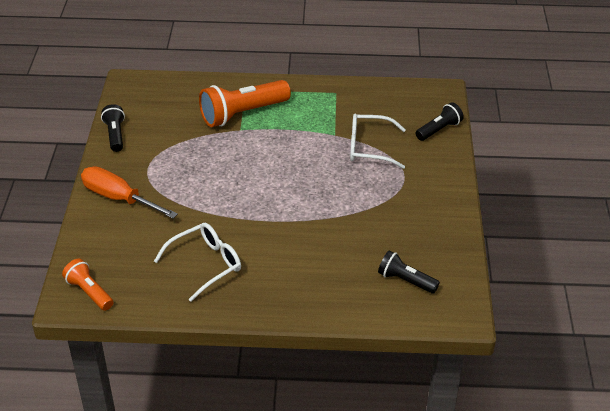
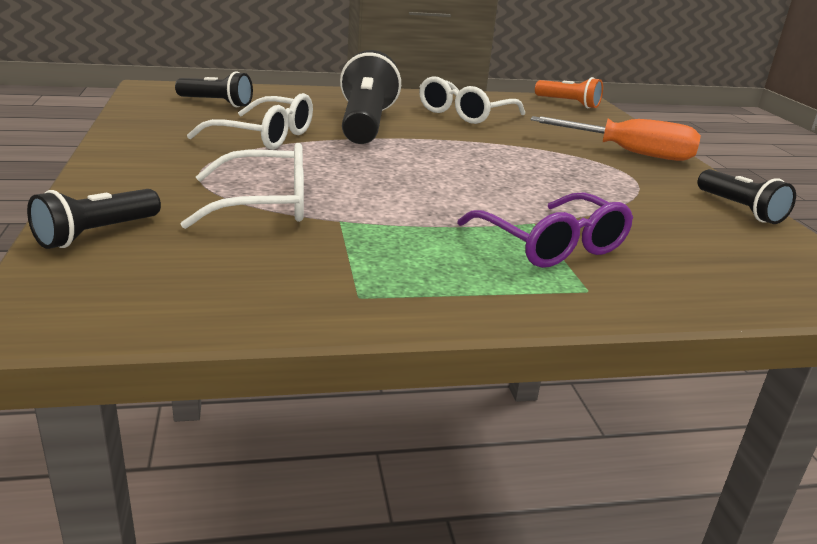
camera: 165 degrees right, 15 degrees down
(242, 114) = (552, 245): orange flashlight -> purple glasses
(295, 242) = (365, 124): none -> black flashlight
(368, 221) = (265, 136): none -> white glasses

